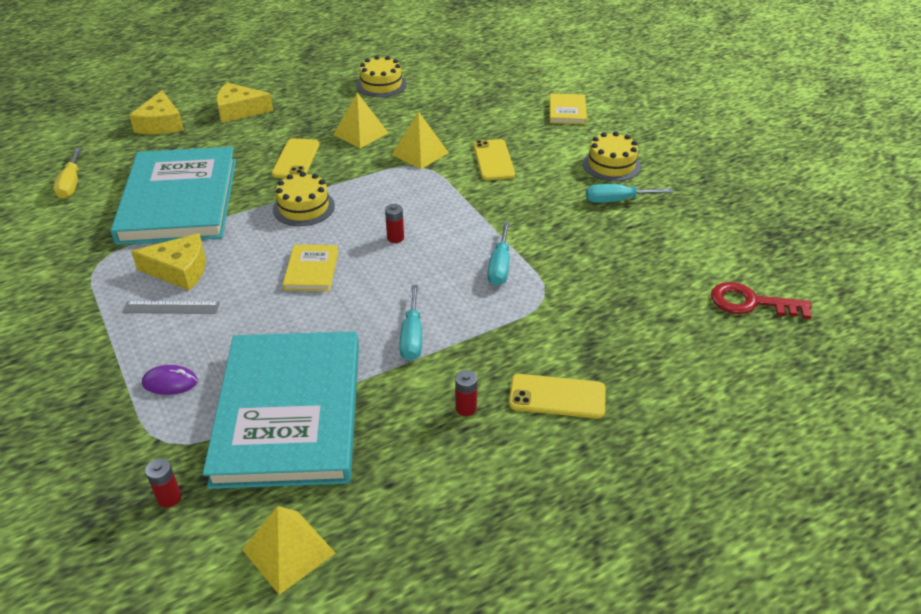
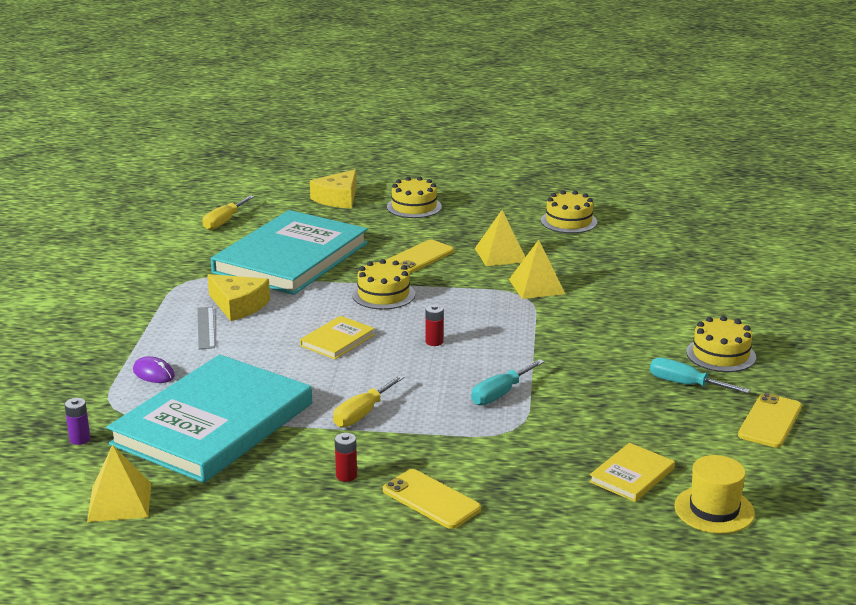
camera: 35 degrees right, 15 degrees down
(169, 498) = (80, 439): red battery -> purple battery
(171, 308) = (205, 327): grey ruler -> grey ruler turned 45 degrees clockwise
(239, 111) = (414, 207): yellow cheese -> yellow cake
(412, 337) = (362, 414): turquoise screwdriver -> yellow screwdriver
(493, 160) = (601, 313): yellow phone -> yellow phone (770, 421)
(567, 111) = (735, 296): yellow book -> yellow book (632, 475)
(751, 303) = (714, 510): red key -> yellow hat

